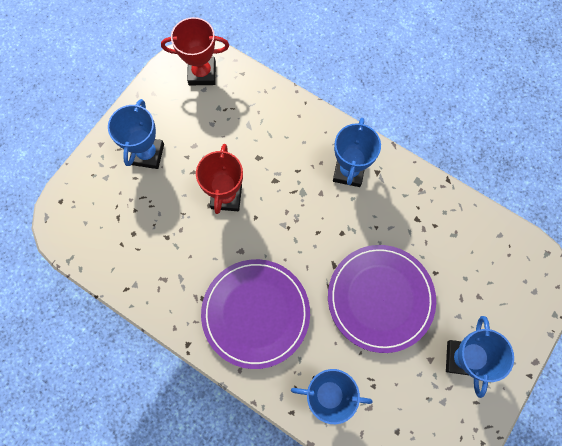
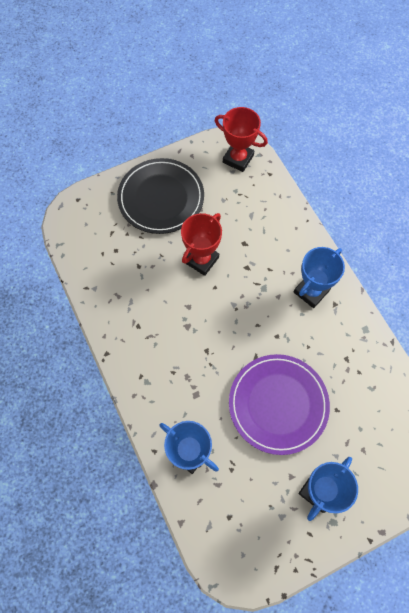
camera: 30 degrees right, 5 degrees down
(147, 154) = (161, 198): blue trophy -> black plate
(255, 313) = (171, 360): purple plate -> none

